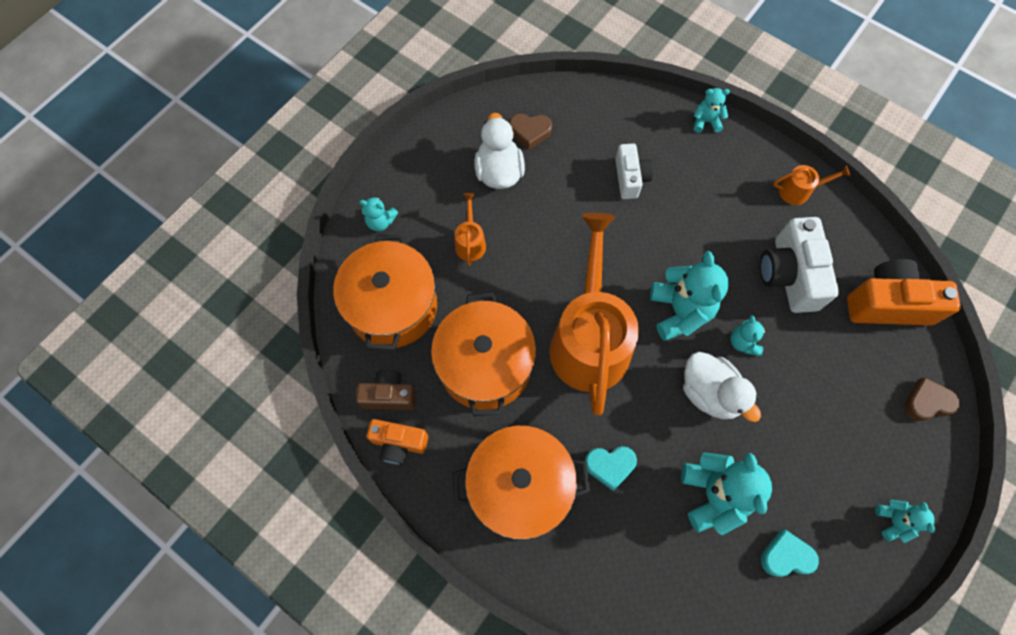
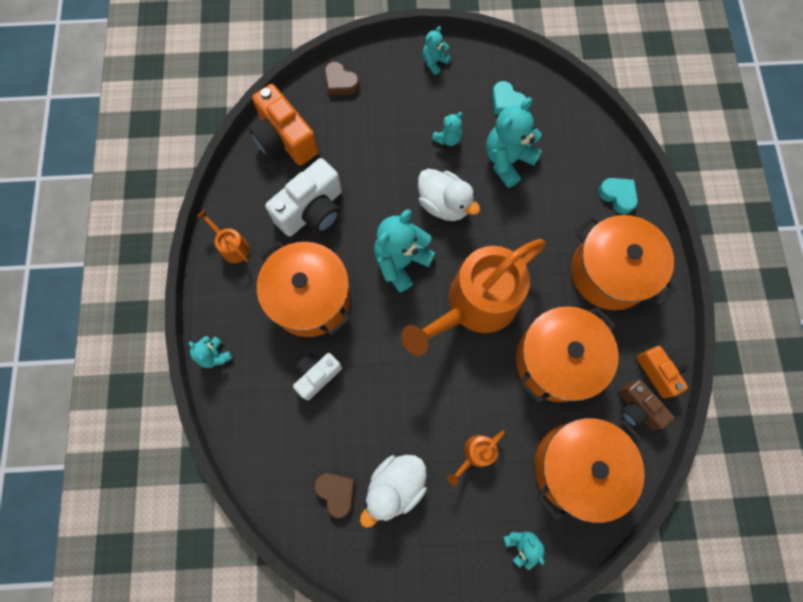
camera: 130 degrees left, 5 degrees up
(610, 466) = (546, 230): turquoise heart -> turquoise heart (617, 196)
(702, 217) = (310, 298): none -> orange pot
(710, 393) = (444, 204): white duck -> white duck turned 120 degrees clockwise
(743, 342) = (390, 207): turquoise teddy bear -> turquoise teddy bear (447, 139)

